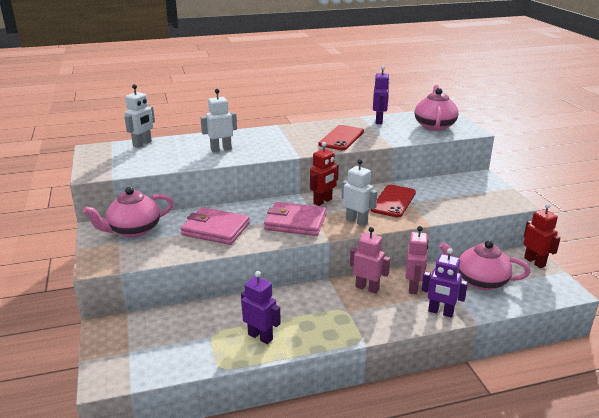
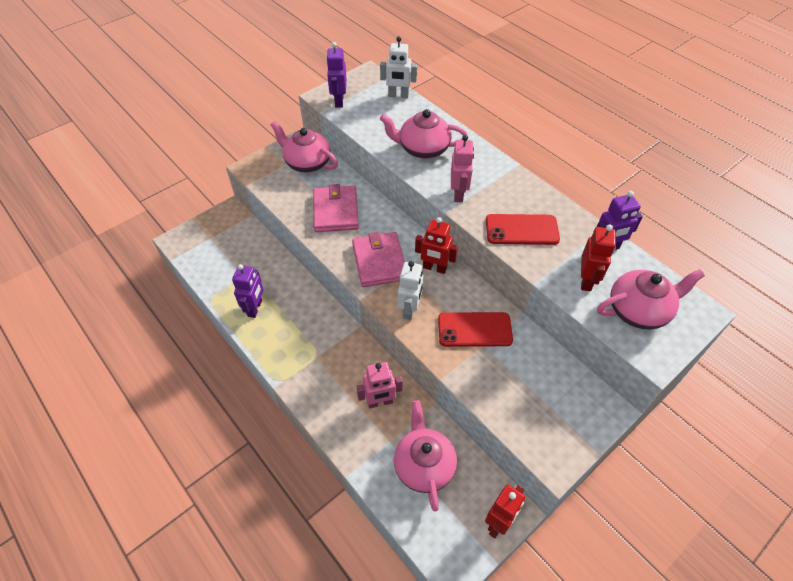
camera: 65 degrees right, 25 degrees up
(221, 149) = (423, 149): white robot -> pink teapot
(367, 288) = (359, 362): pink robot -> pink robot (458, 194)
(401, 132) = (586, 281): none -> red robot
(440, 312) = (348, 437): purple robot -> purple robot (339, 101)

